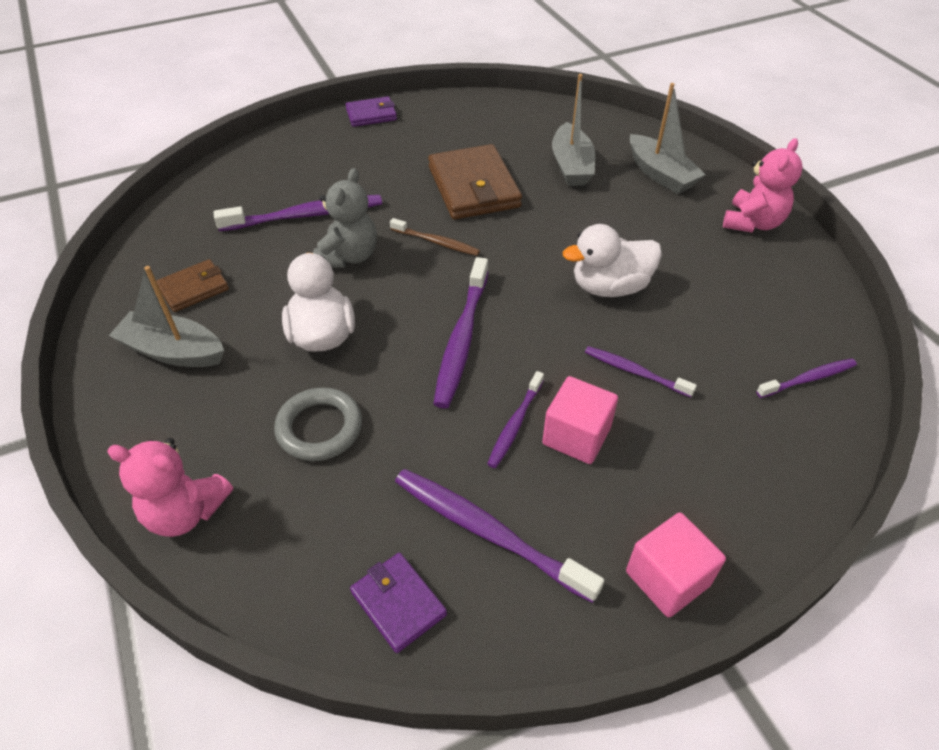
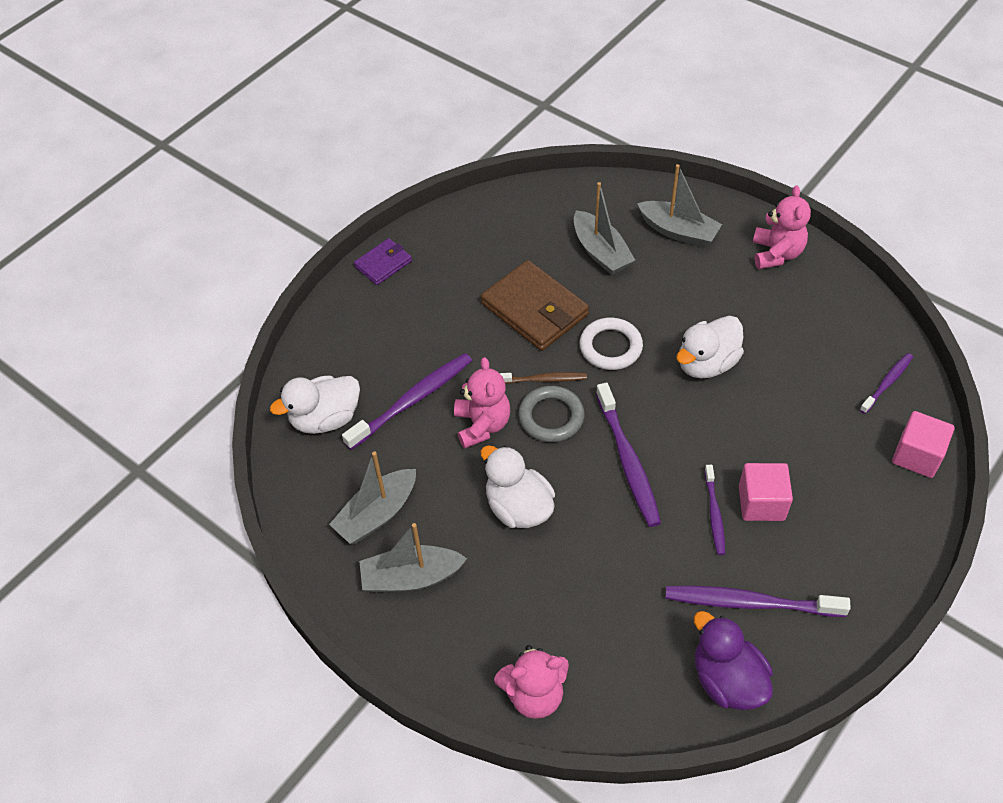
camera: 25 degrees left, 5 degrees up
(194, 288) = (377, 514): brown wallet -> grey boat
(222, 202) = (325, 419): none -> white duck
(319, 428) = (578, 584): grey ring -> grey ring (551, 417)
(349, 256) = (482, 425): grey teddy bear -> pink teddy bear
(398, 603) = (727, 680): purple wallet -> purple duck
(522, 239) = (610, 347): none -> white ring
(635, 372) = (769, 431): purple toothbrush -> none
(667, 578) = (879, 577): pink cube -> pink cube (917, 455)

